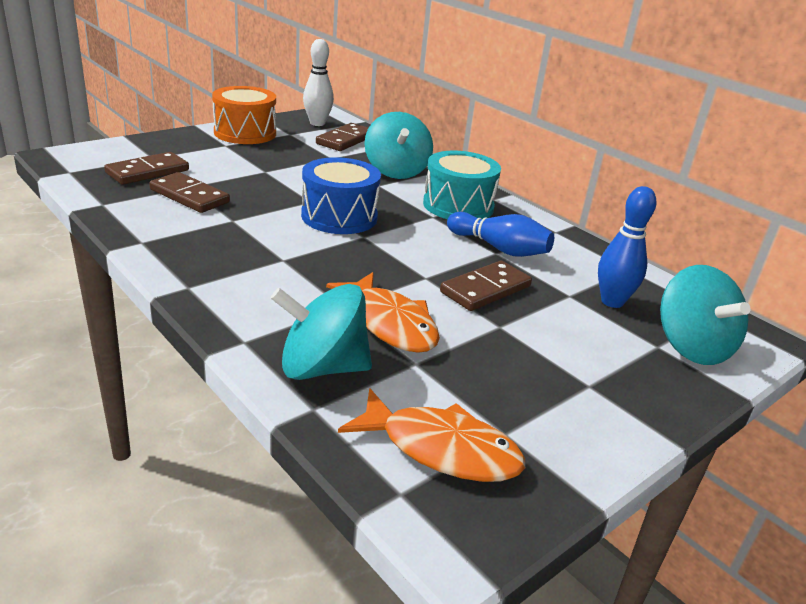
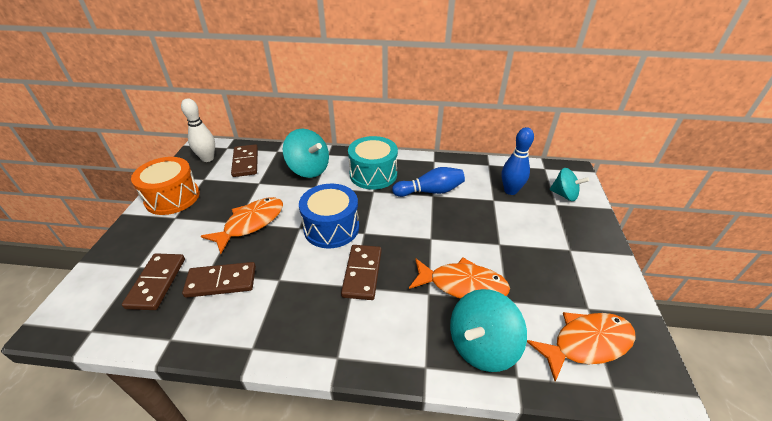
camera: 40 degrees left, 10 degrees up
(275, 177) = (251, 223): none -> orange fish
(485, 289) = (463, 224): brown domino -> brown domino (362, 273)
(691, 347) = (564, 195): turquoise spinning top -> turquoise spinning top, size x0.65

